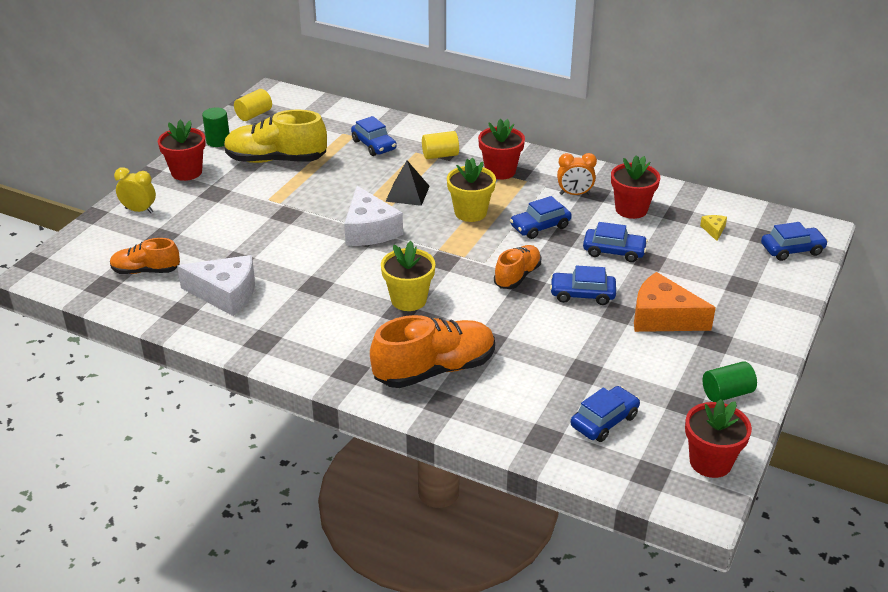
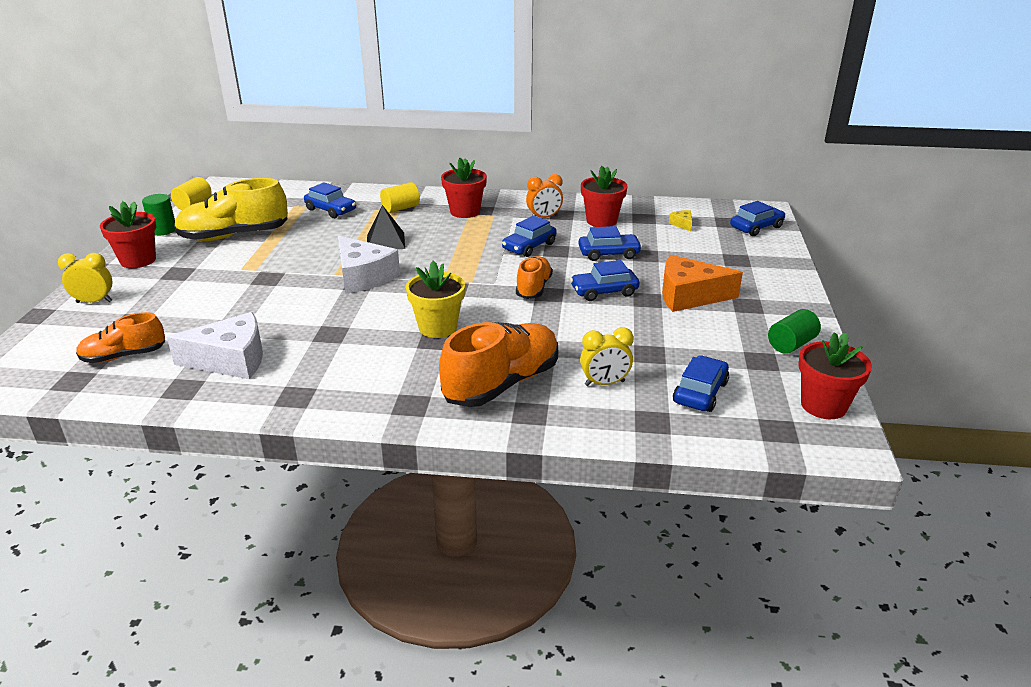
camera: 20 degrees left, 5 degrees down
(470, 212) = (456, 246): yellow flower pot -> none
(524, 391) = (604, 383): none -> yellow clock

